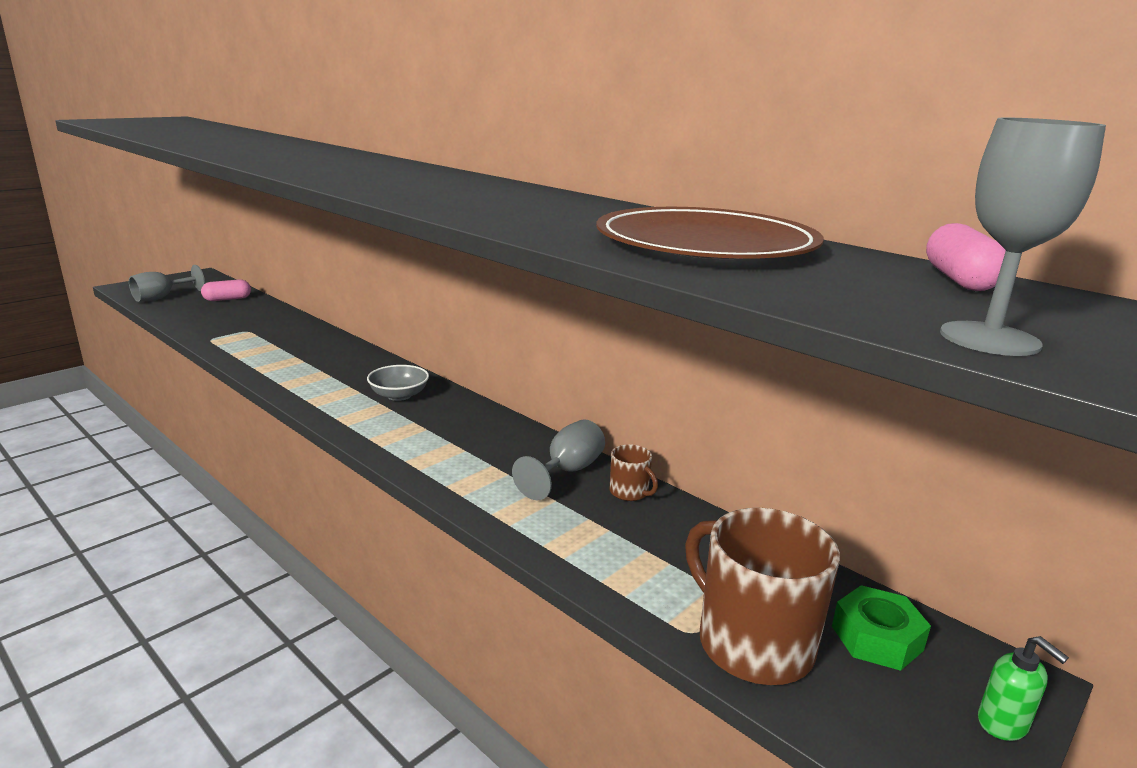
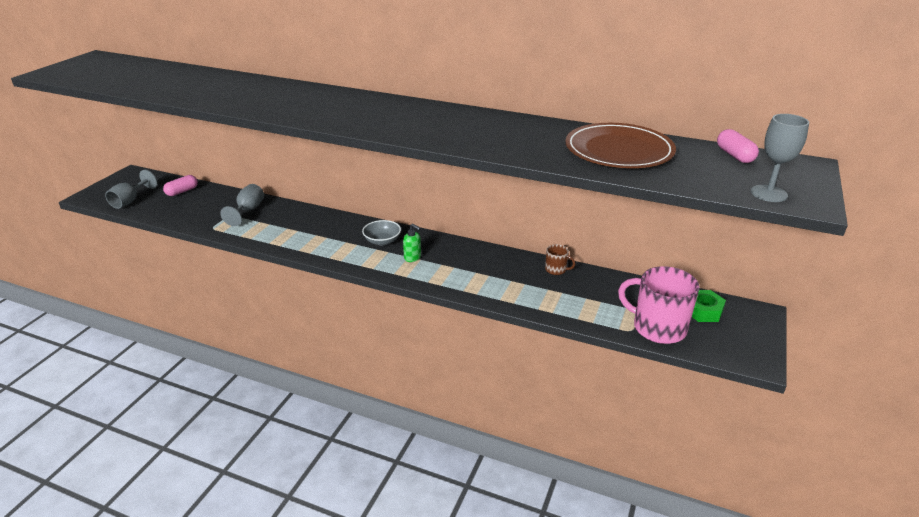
camera: 20 degrees left, 10 degrees up
(567, 471) = (517, 266): grey goblet -> grey goblet (248, 210)
(752, 643) = (658, 327): brown mug -> pink mug
(1003, 724) = (762, 331): green soap dispenser -> green soap dispenser (412, 258)

